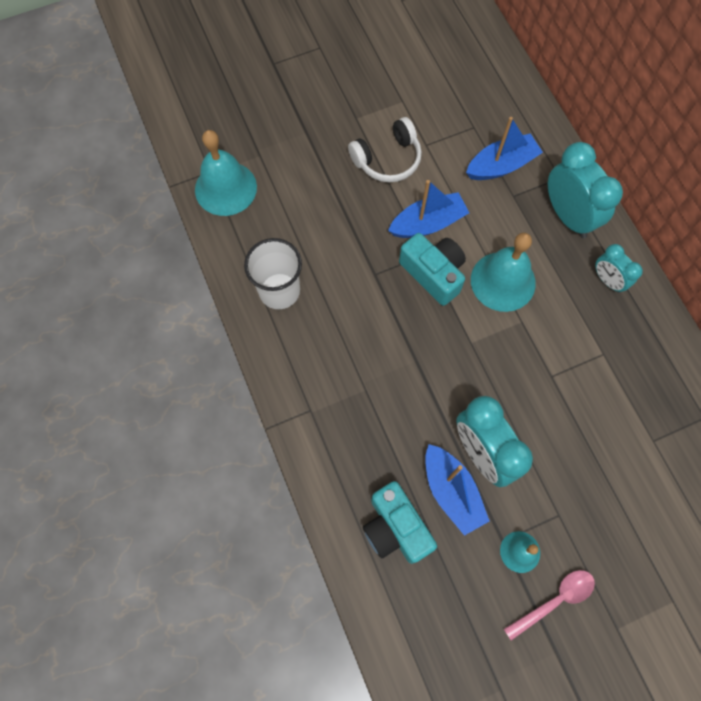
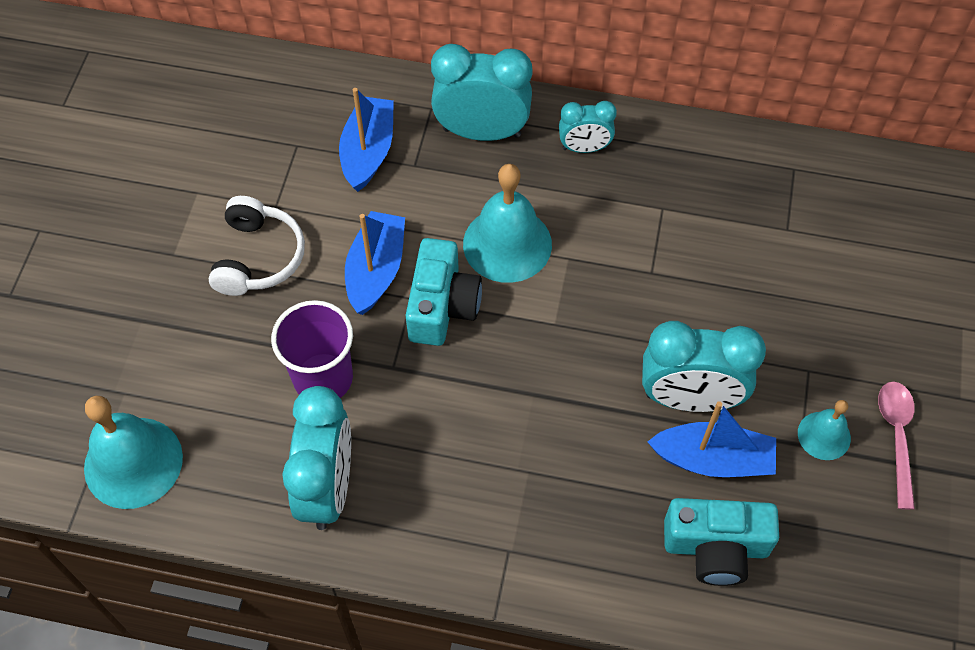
camera: 55 degrees left, 10 degrees down
(279, 291) = (328, 487): white cup -> turquoise clock
(340, 243) = (323, 378): none -> purple cup
(433, 273) = (442, 306): turquoise camera -> turquoise camera turned 105 degrees clockwise

